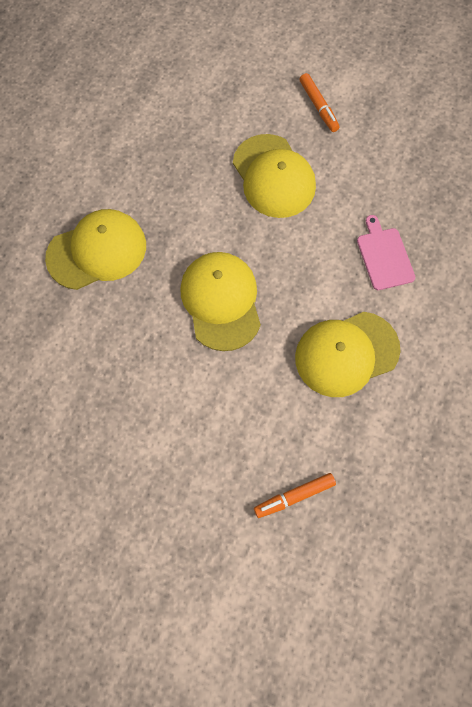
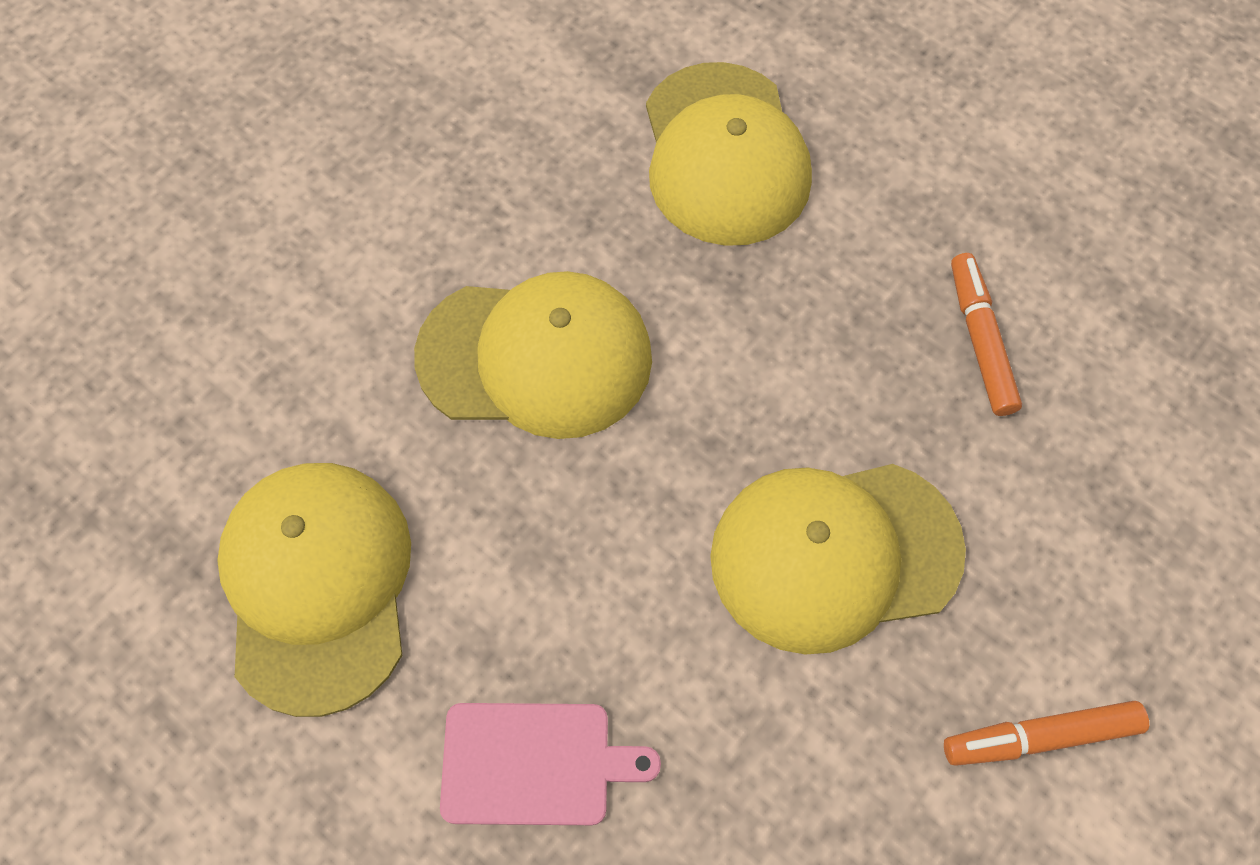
camera: 105 degrees right, 5 degrees down
(294, 496) = (70, 389): orange marker -> orange marker (980, 340)

